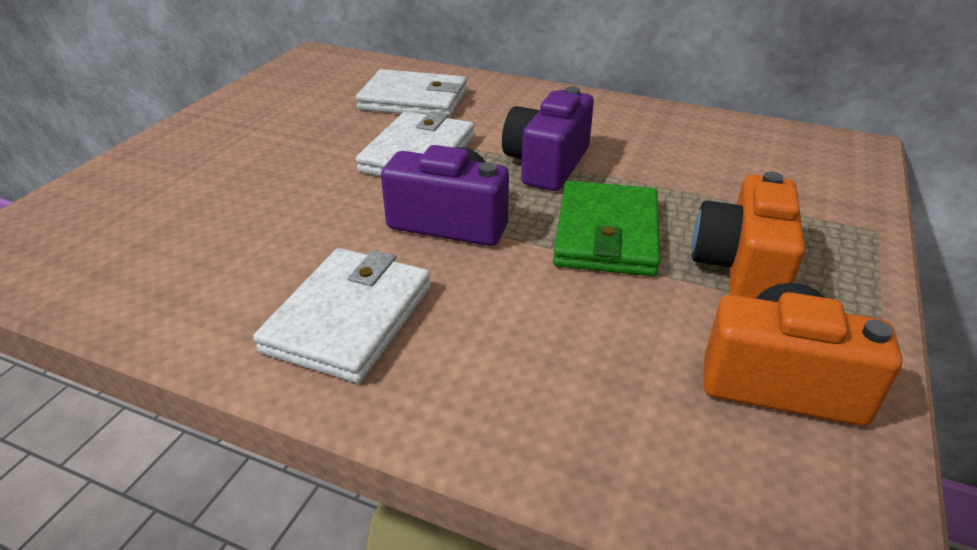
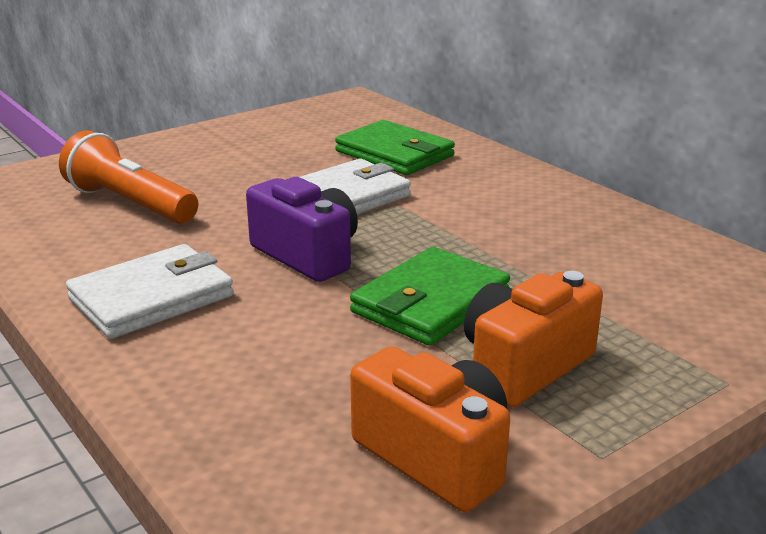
camera: 30 degrees right, 10 degrees down
(205, 219) = (130, 204): none -> orange flashlight
(414, 100) = (394, 154): white wallet -> green wallet
(547, 164) = (449, 234): purple camera -> none

